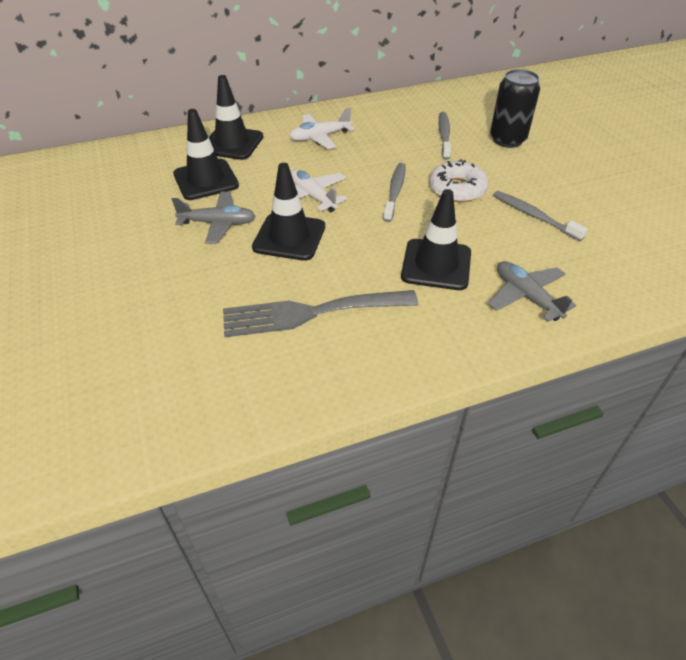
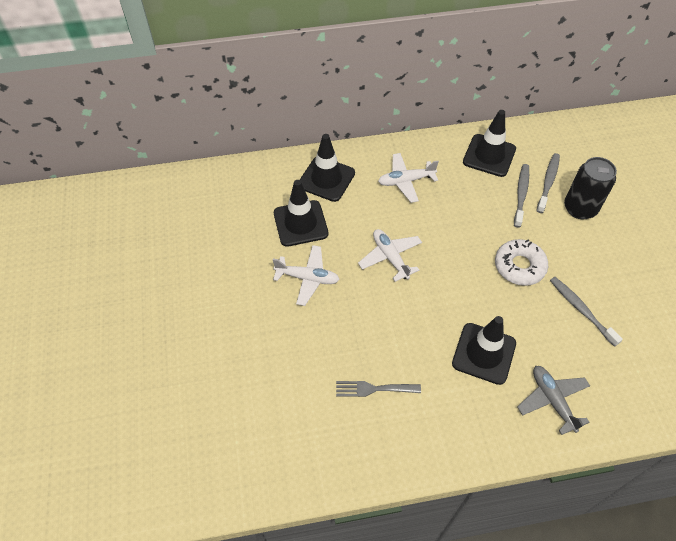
camera: 10 degrees right, 10 degrees up
(218, 223) = (307, 278): grey plane -> white plane
(289, 237) = (365, 303): black traffic cone -> black traffic cone (489, 155)
(310, 313) = (373, 389): grey fork -> grey fork, size x0.55
(395, 192) = (463, 262): grey toothbrush -> grey toothbrush (548, 182)

